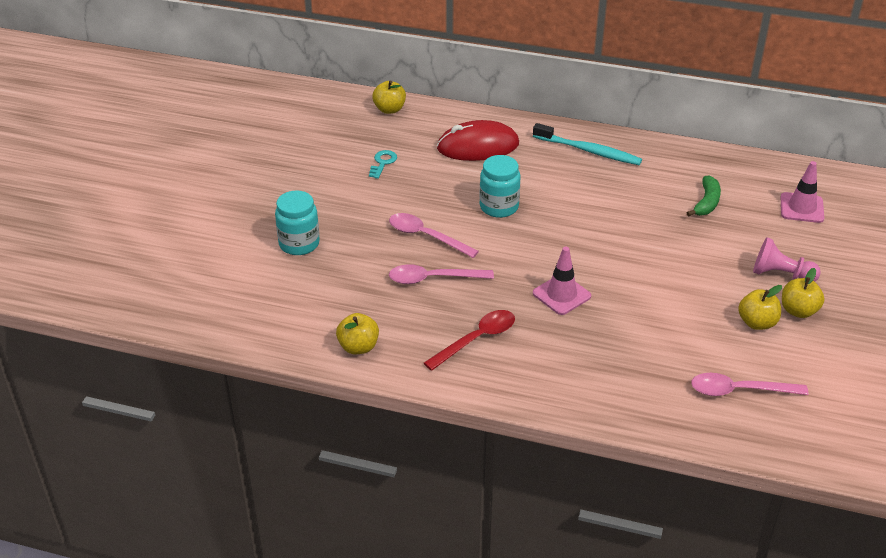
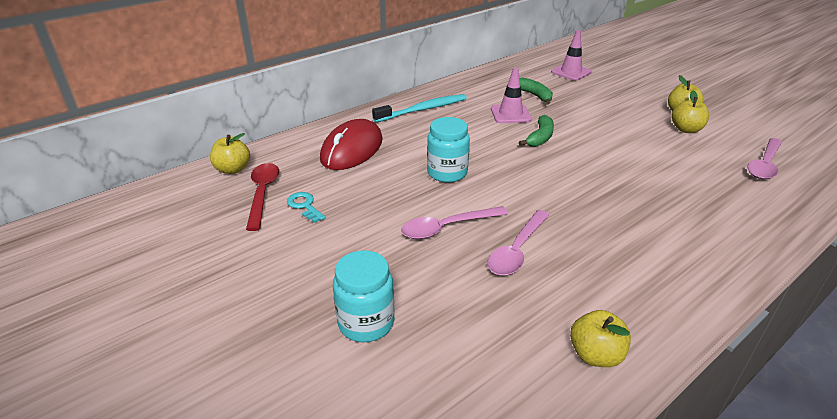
camera: 55 degrees left, 5 degrees down
(476, 339) = (632, 263): red spoon -> red spoon (262, 194)
(561, 295) = (596, 191): pink traffic cone -> pink traffic cone (510, 114)
(620, 235) = (540, 137): none -> green banana
(781, 274) = (637, 103): pink pawn -> none

